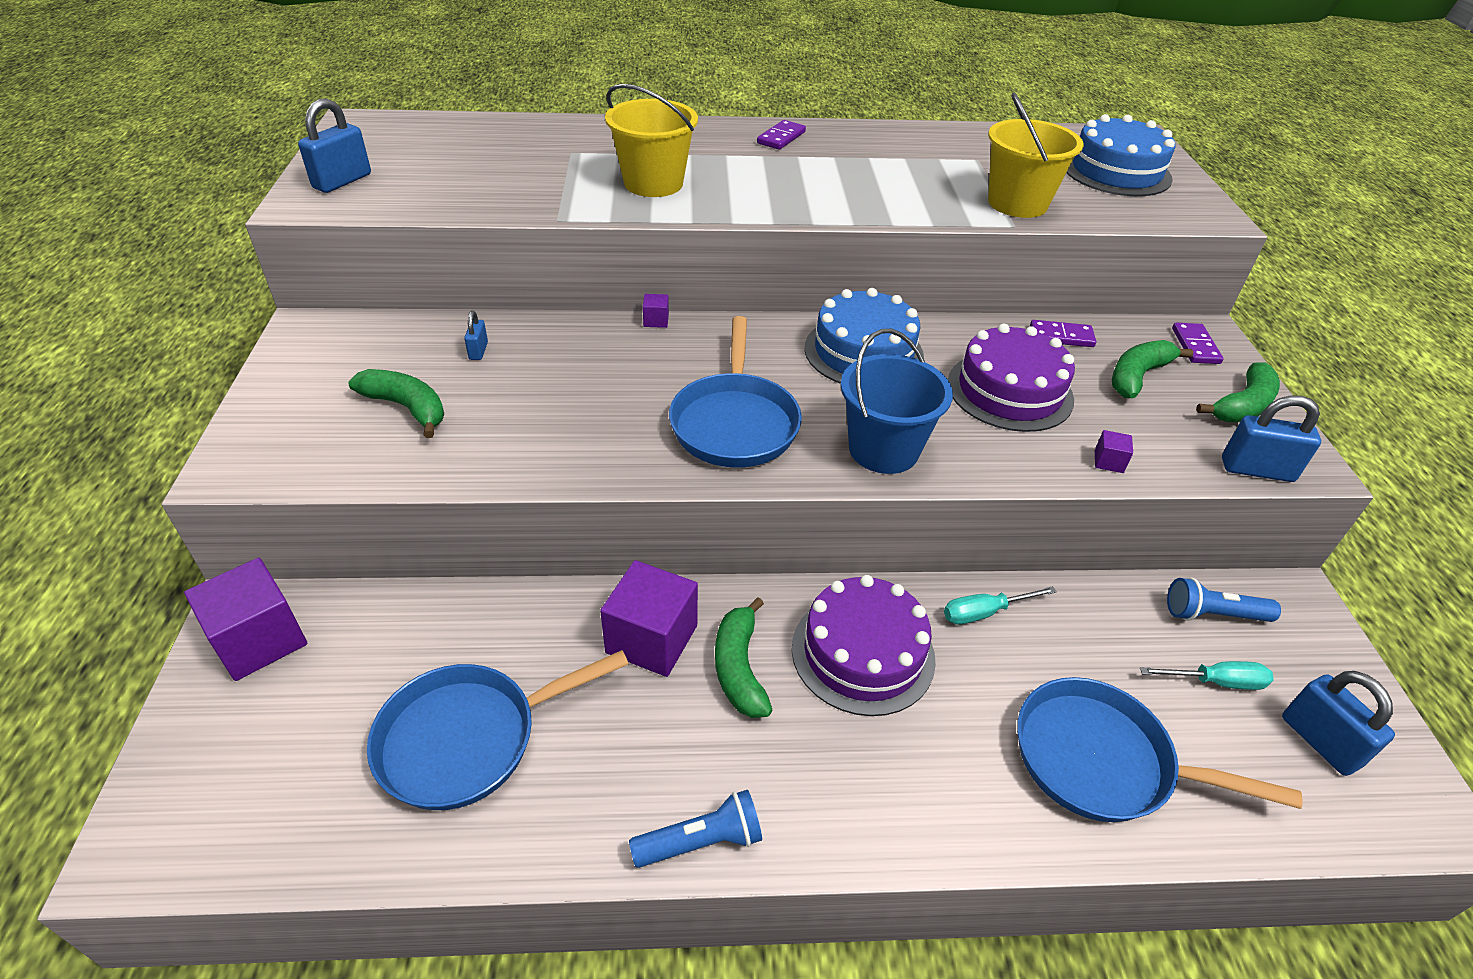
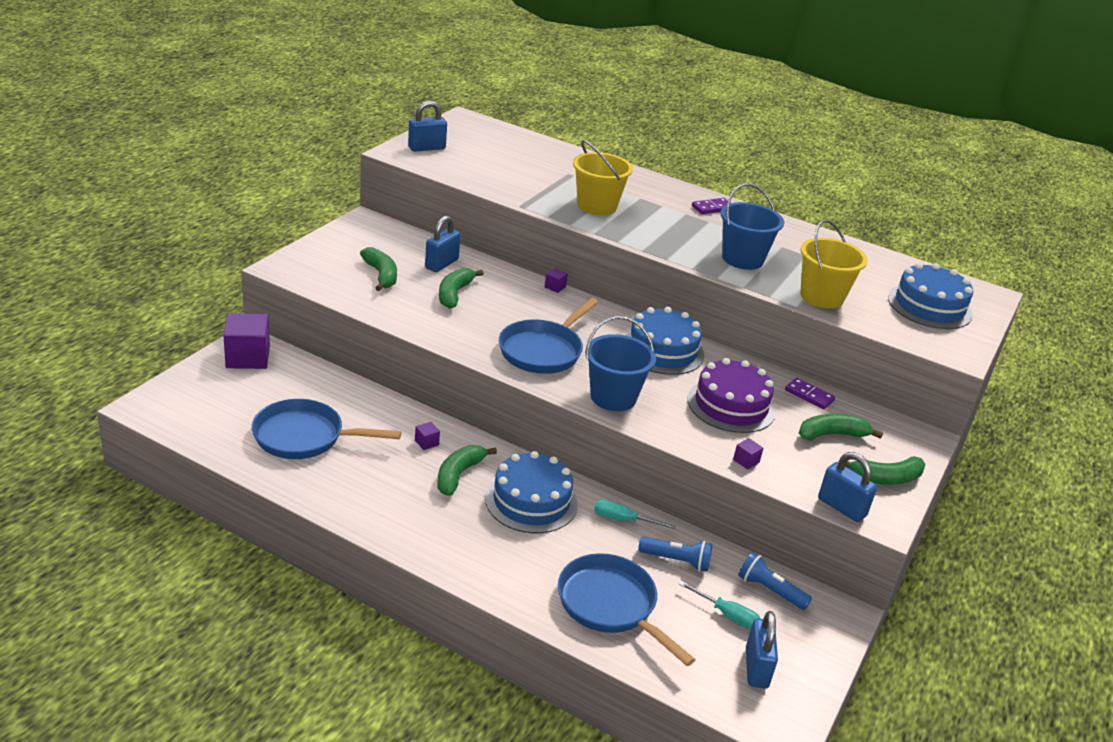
camera: 30 degrees right, 10 degrees down
(478, 351) = (441, 264): blue padlock -> blue padlock, size x1.86
(539, 390) = (454, 294): none -> green banana
(651, 639) = (426, 443): purple cube -> purple cube, size x0.42
(701, 841) = (371, 524): blue flashlight -> blue flashlight (676, 561)
(863, 653) = (531, 501): purple cake -> blue cake
(887, 189) = (742, 259): none -> blue bucket
(1195, 346) = (902, 439): purple domino -> none

